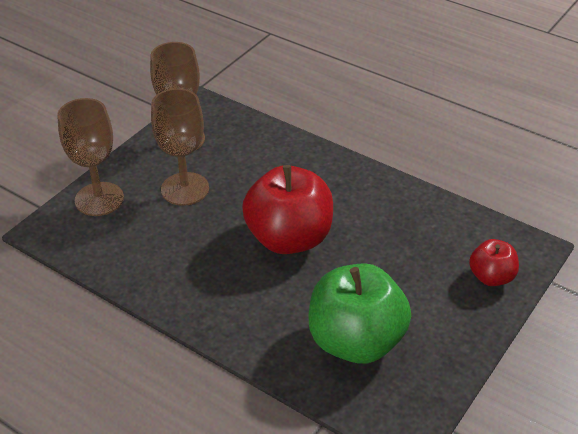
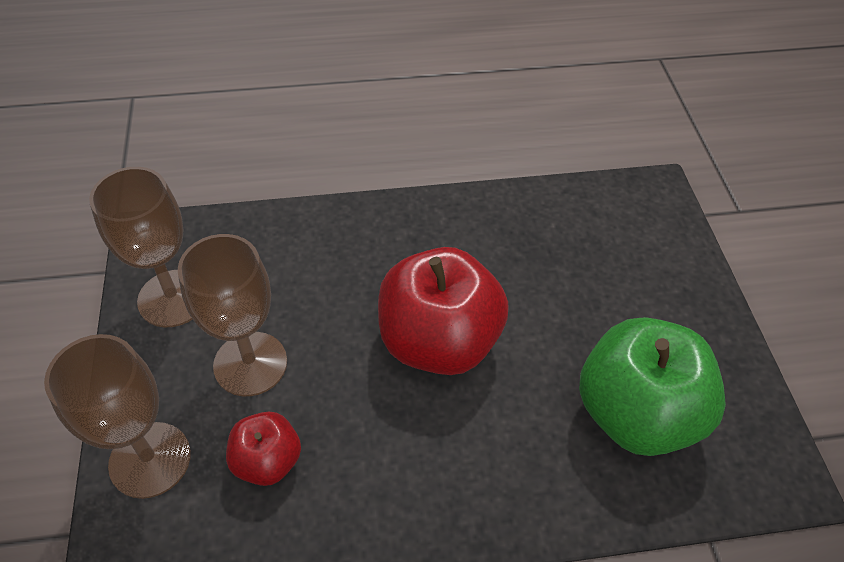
camera: 45 degrees left, 10 degrees up
(491, 277) = (660, 245): red apple -> red apple (267, 461)

